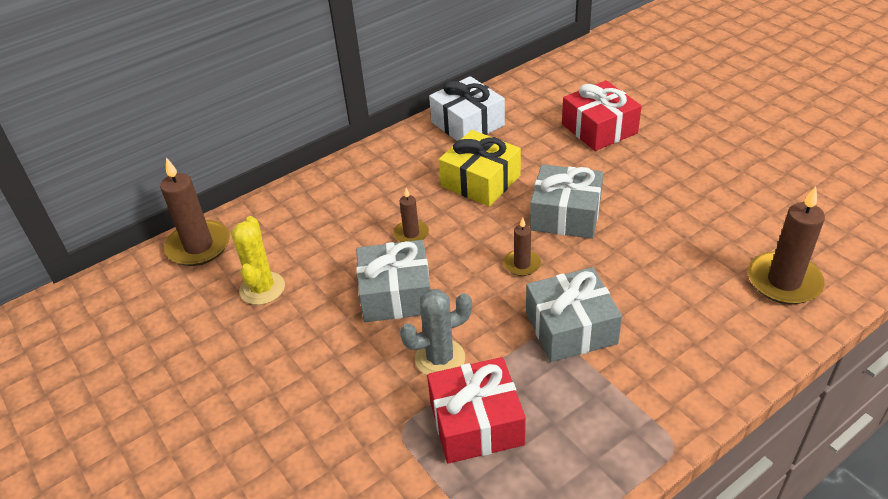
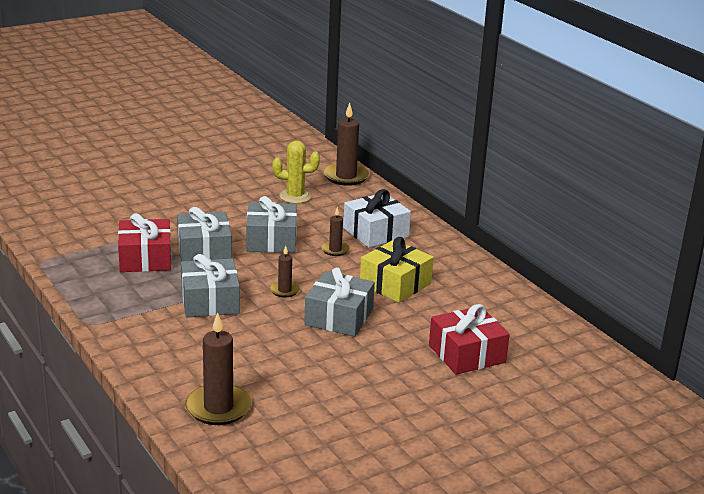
camera: 90 degrees right, 15 degrees down
(440, 358) = (204, 251): grey cactus -> grey gift
(467, 124) = (484, 286): white gift -> white gift (375, 232)

